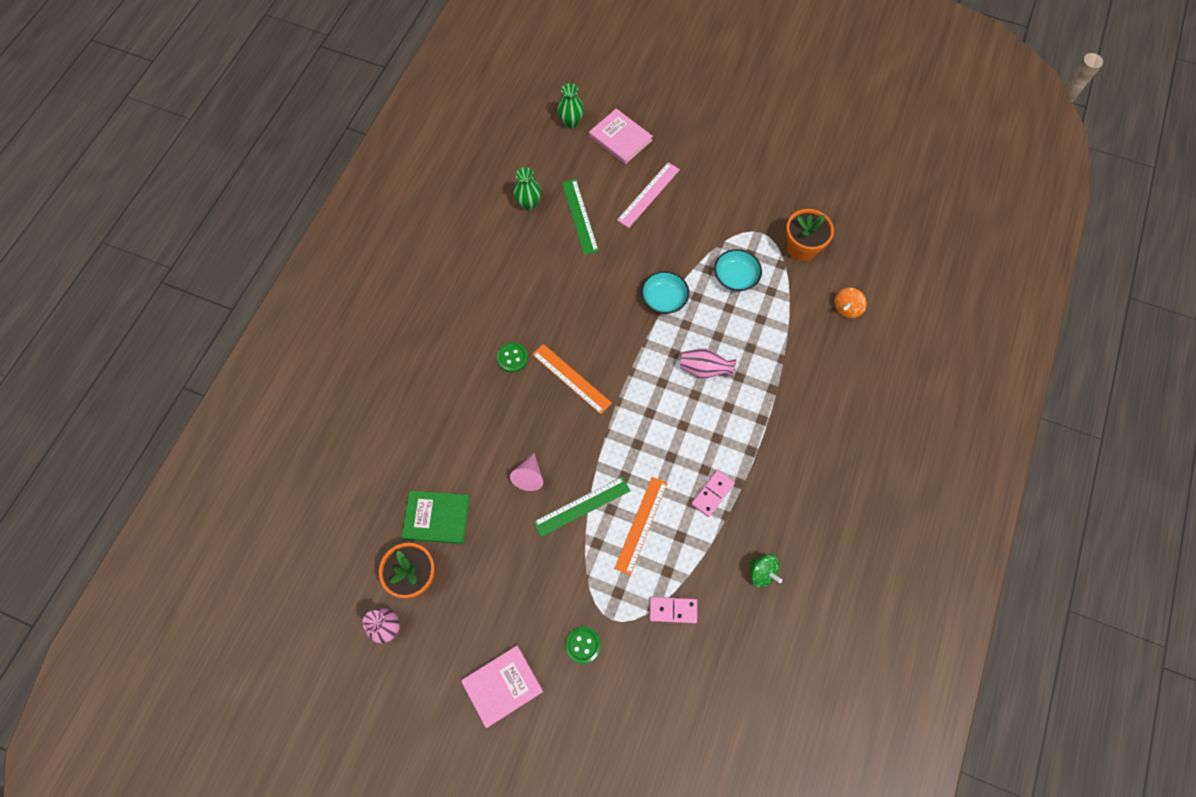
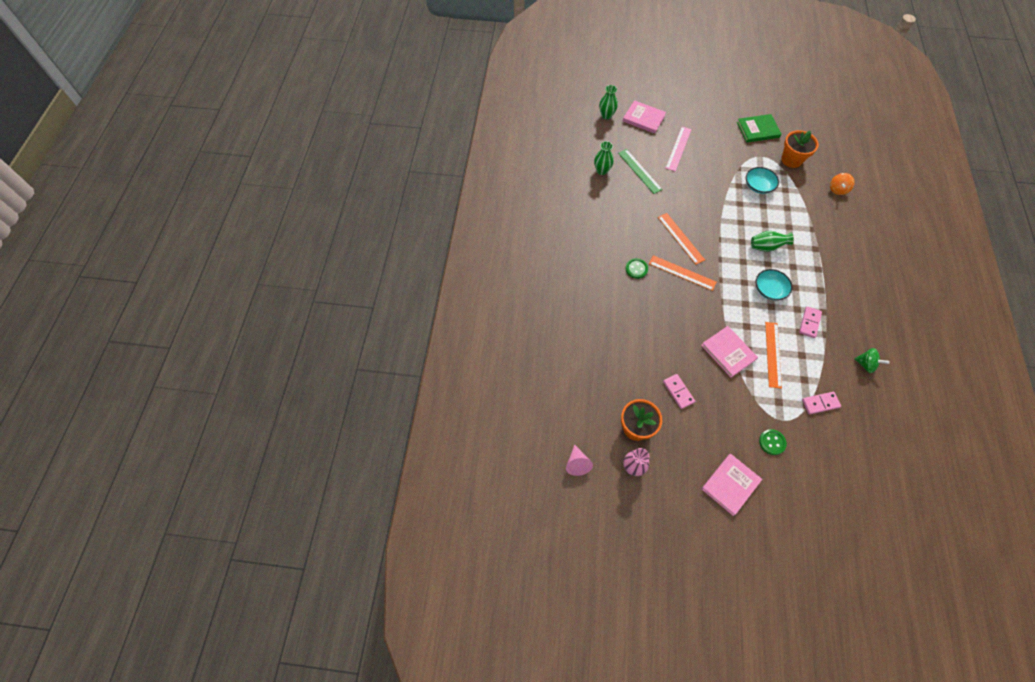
camera: 15 degrees left, 5 degrees down
(436, 517) = (633, 385): green book -> green book (758, 130)
(491, 543) = (678, 392): none -> pink domino
(529, 476) = (683, 342): pink cone -> pink cone (577, 464)
(582, 506) = (728, 352): green ruler -> pink book
(592, 328) = (680, 238): none -> orange ruler
(664, 298) = (719, 209): turquoise bowl -> turquoise bowl (769, 289)
(704, 369) = (766, 247): pink vase -> green vase

